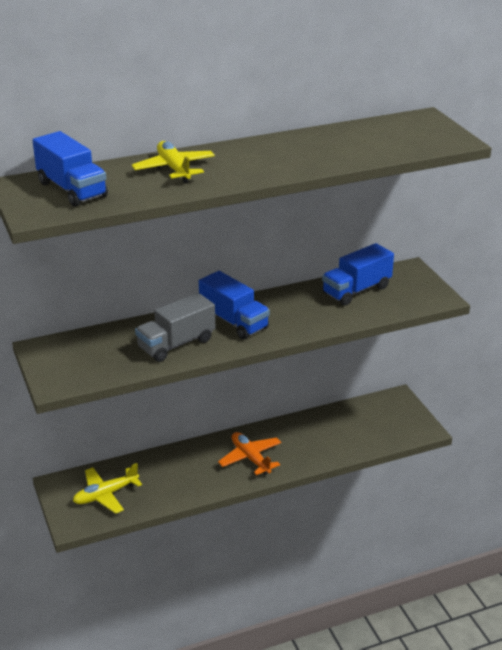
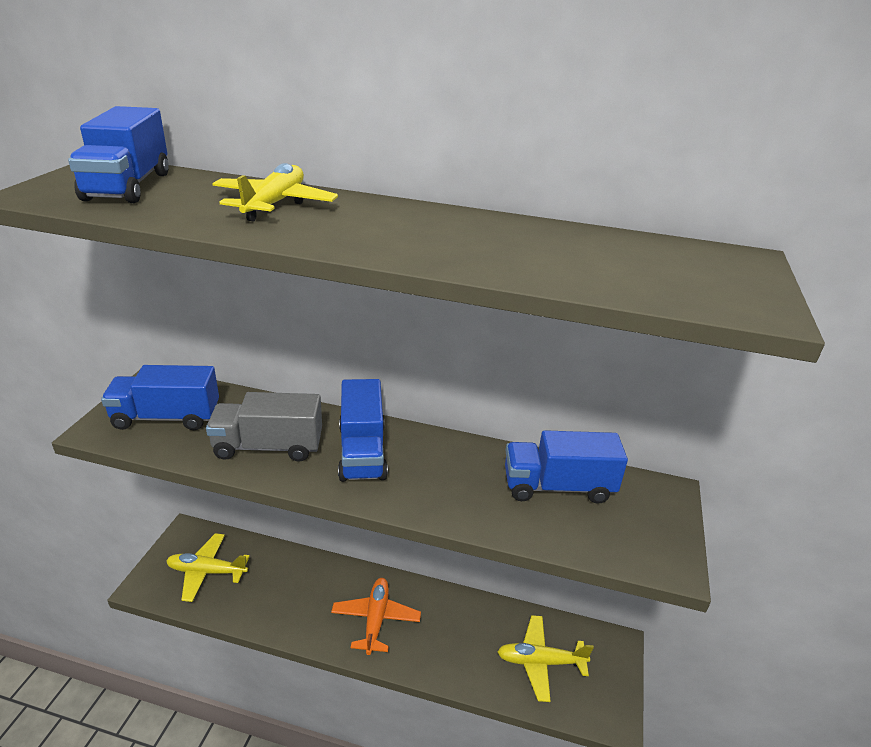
camera: 35 degrees right, 0 degrees up
(86, 360) = (166, 417): none -> blue truck
(366, 427) = (540, 662): none -> yellow plane

